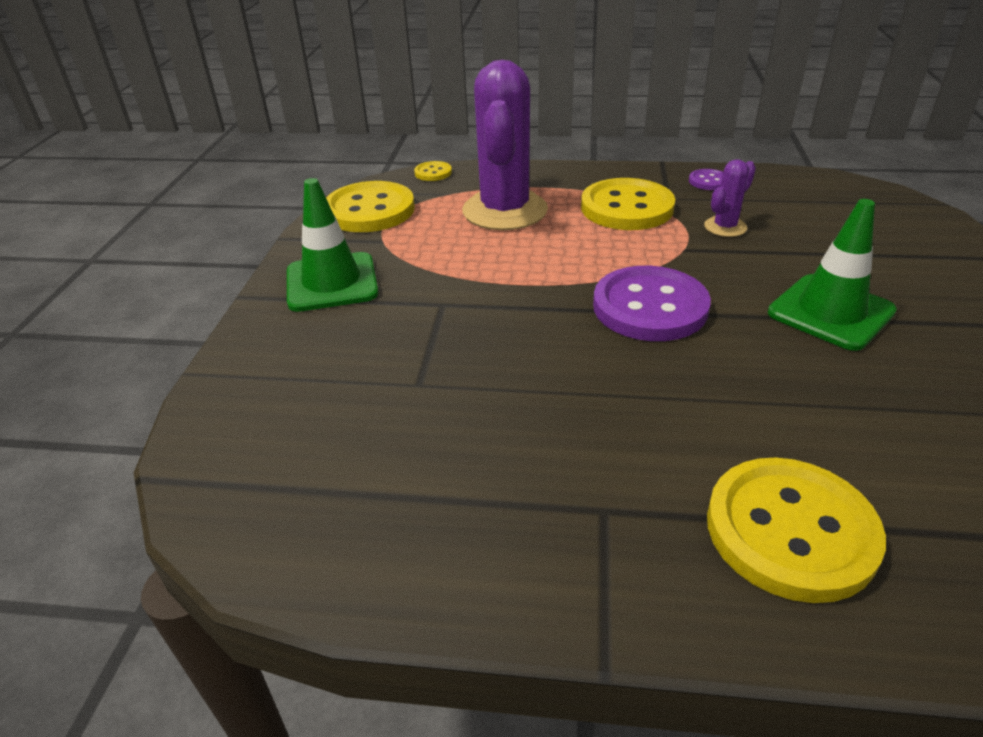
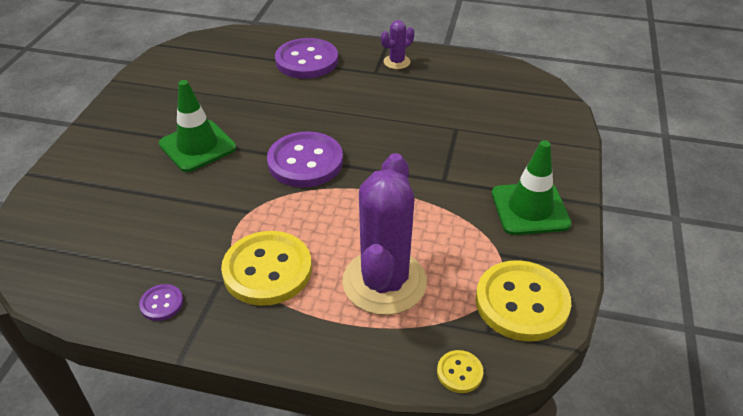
camera: 175 degrees left, 5 degrees up
(725, 227) = (200, 231): purple cactus -> purple cactus (397, 62)
(790, 531) = (307, 61): yellow button -> purple button

